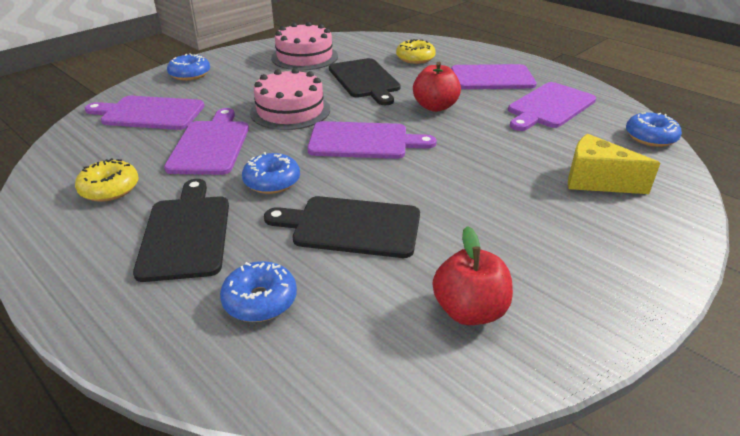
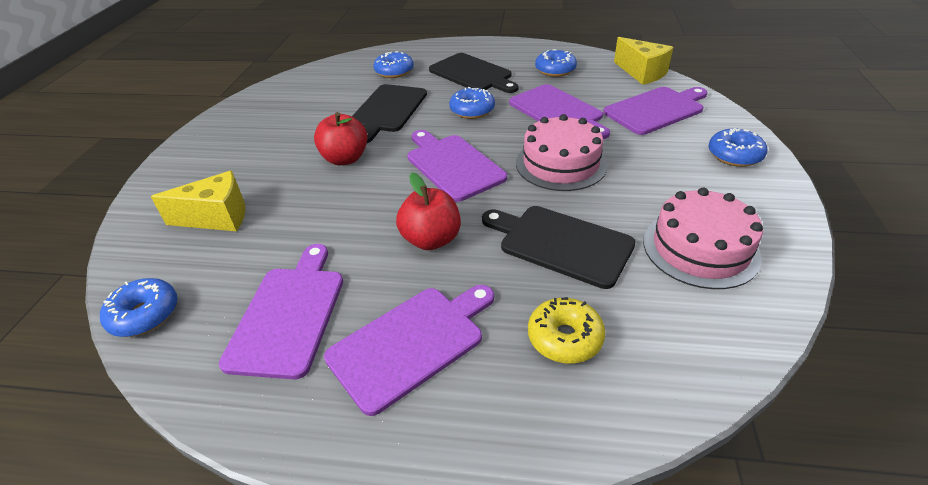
camera: 145 degrees right, 5 degrees up
(66, 145) = (642, 73): none -> yellow cheese
(110, 189) = (555, 70): yellow donut -> blue donut
(351, 226) = (387, 110): black cutting board -> black cutting board turned 135 degrees clockwise
(363, 141) = (452, 165): purple cutting board -> purple cutting board turned 90 degrees clockwise
(469, 311) = (288, 105): red apple -> red apple (345, 159)

